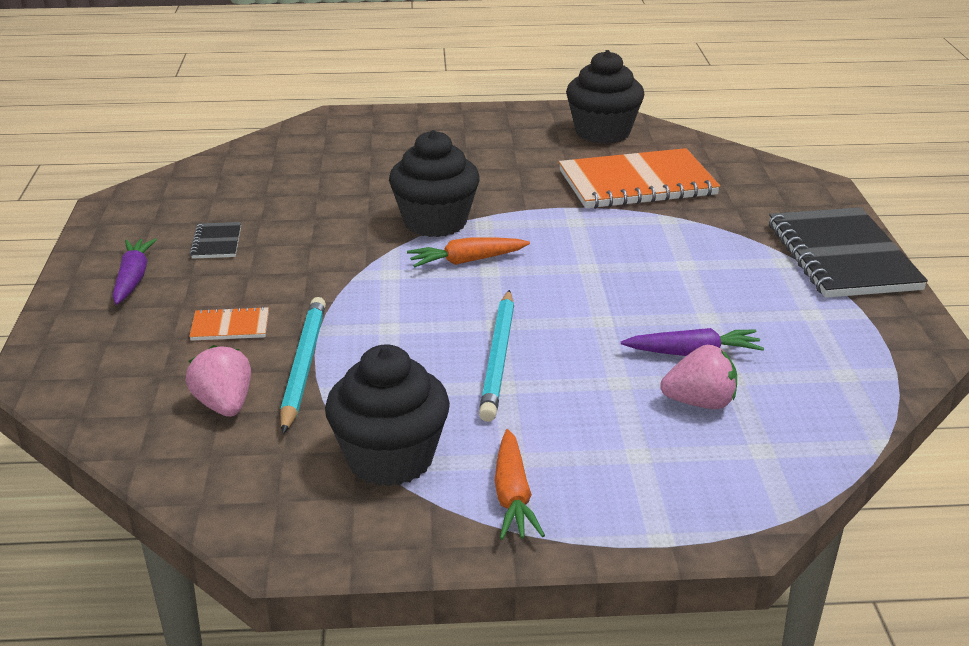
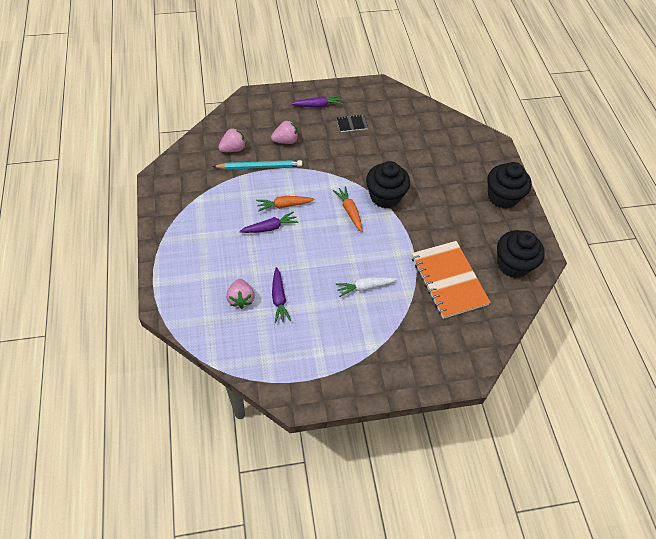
camera: 80 degrees right, 25 degrees up
(230, 326) = (286, 141): orange notebook -> pink strawberry
(390, 459) = (202, 199): black cupcake -> black cupcake (502, 197)
(498, 358) = (270, 227): turquoise pencil -> purple carrot
(513, 496) = (181, 237): orange carrot -> orange carrot (284, 205)
(657, 258) = (365, 287): none -> white carrot
(842, 256) = (381, 374): black notebook -> none

